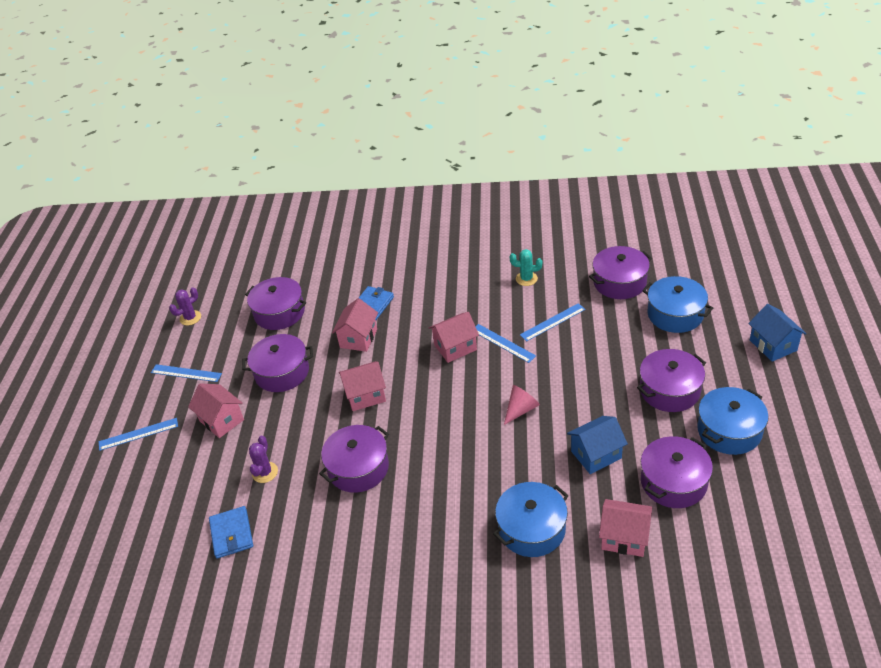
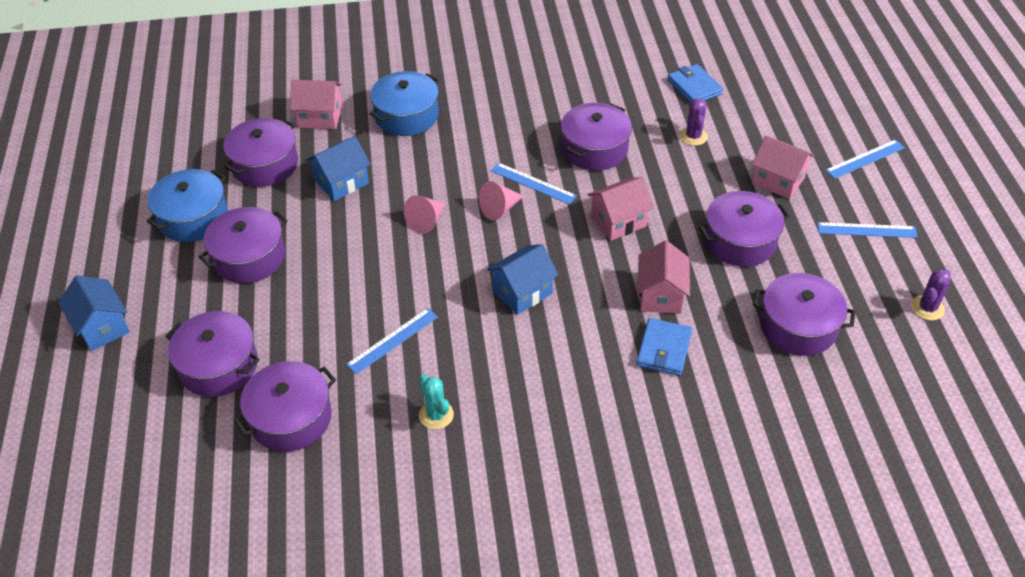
camera: 165 degrees right, 5 degrees up
(455, 347) = (522, 292): pink house -> blue house
(458, 415) = (500, 209): none -> pink cone
(503, 343) = (459, 303): blue ruler -> blue ruler (533, 183)
(526, 279) = (436, 415): turquoise cactus -> turquoise cactus turned 60 degrees clockwise
(675, 314) = (218, 366): blue pot -> purple pot

